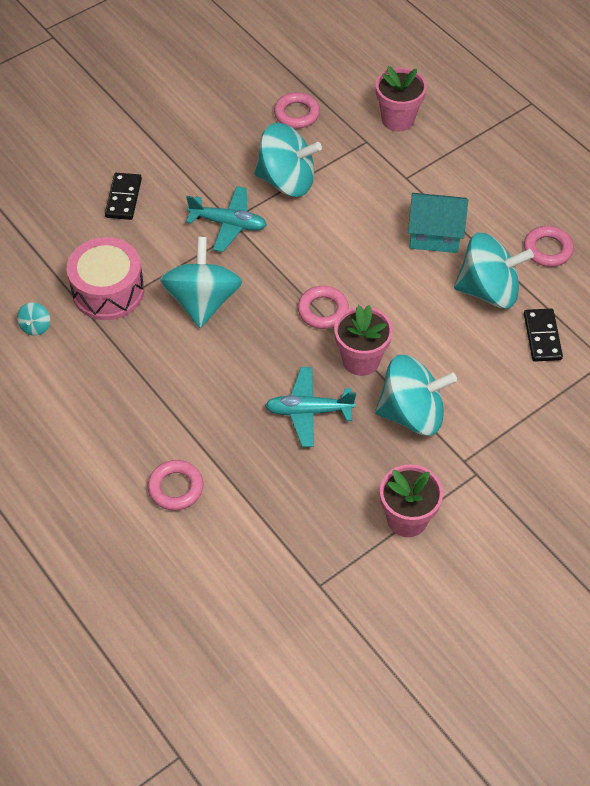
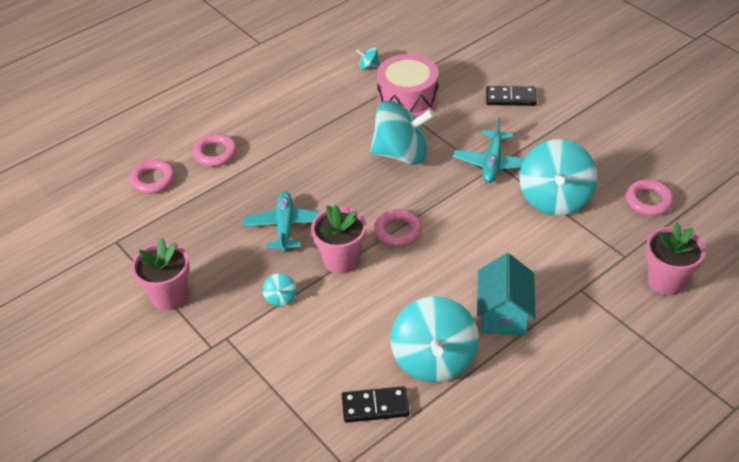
camera: 90 degrees right, 10 degrees down
(412, 413) = (280, 298): turquoise spinning top -> turquoise spinning top, size x0.41
(547, 249) = (499, 416): pink ring -> pink ring (153, 180)

